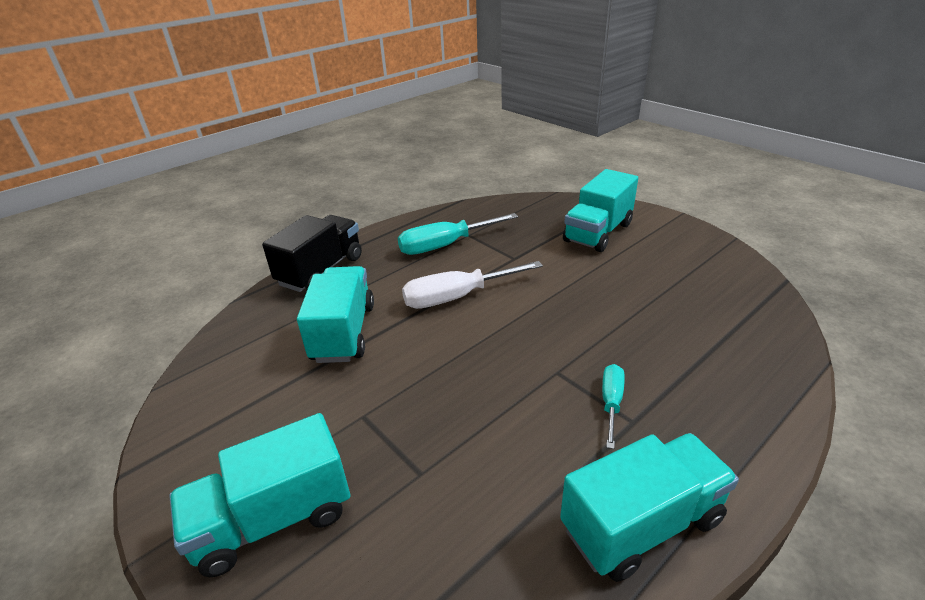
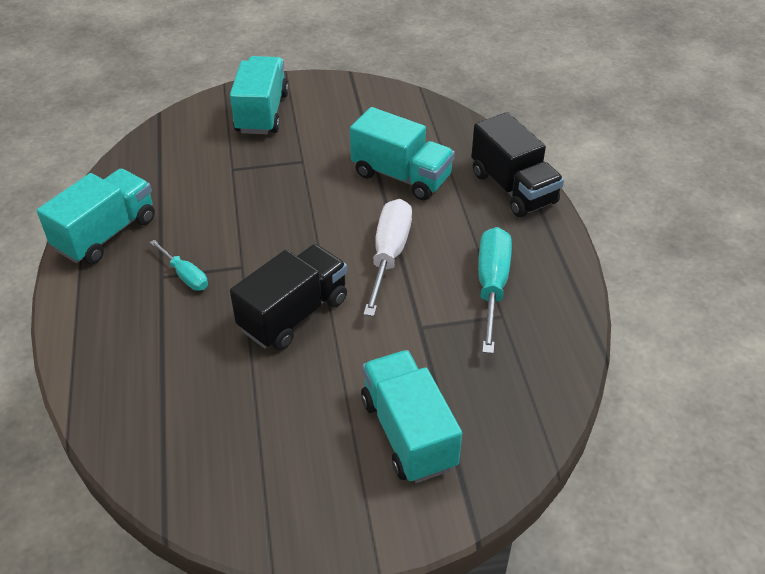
camera: 120 degrees right, 10 degrees up
(571, 314) = (294, 314): none -> black truck
(641, 523) = (106, 234): turquoise truck -> turquoise truck turned 150 degrees counterclockwise

